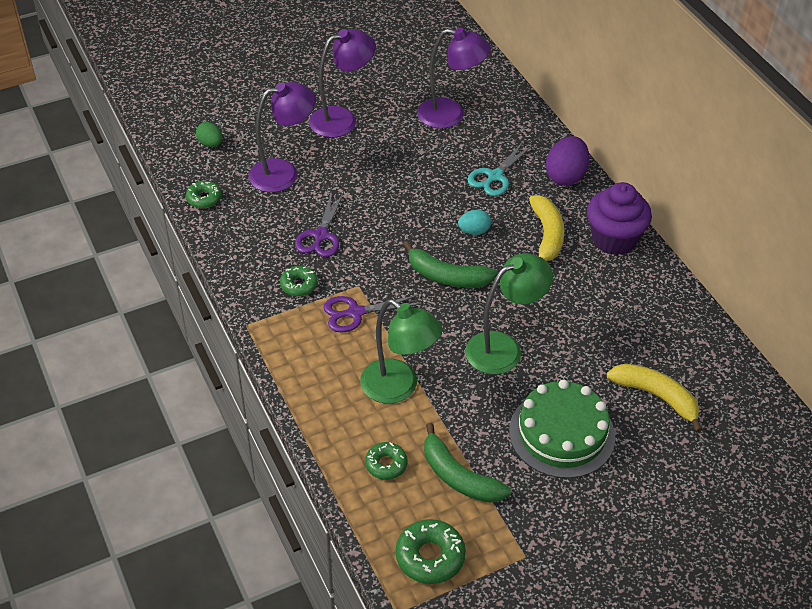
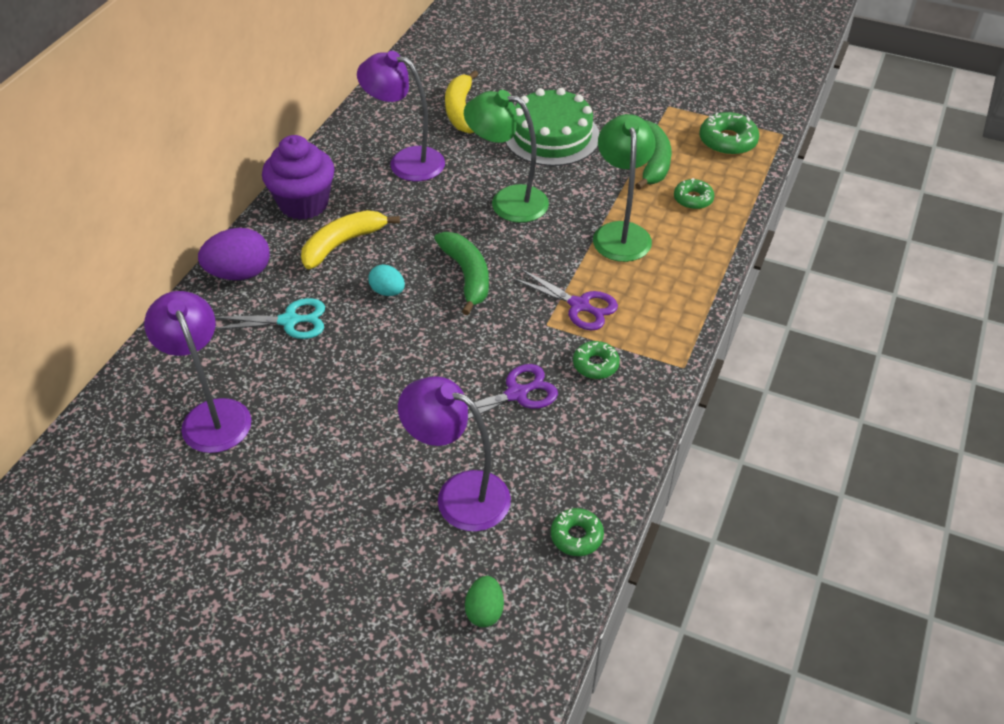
camera: 130 degrees left, 0 degrees up
(342, 119) = (310, 509): purple lamp -> purple lamp (406, 161)

